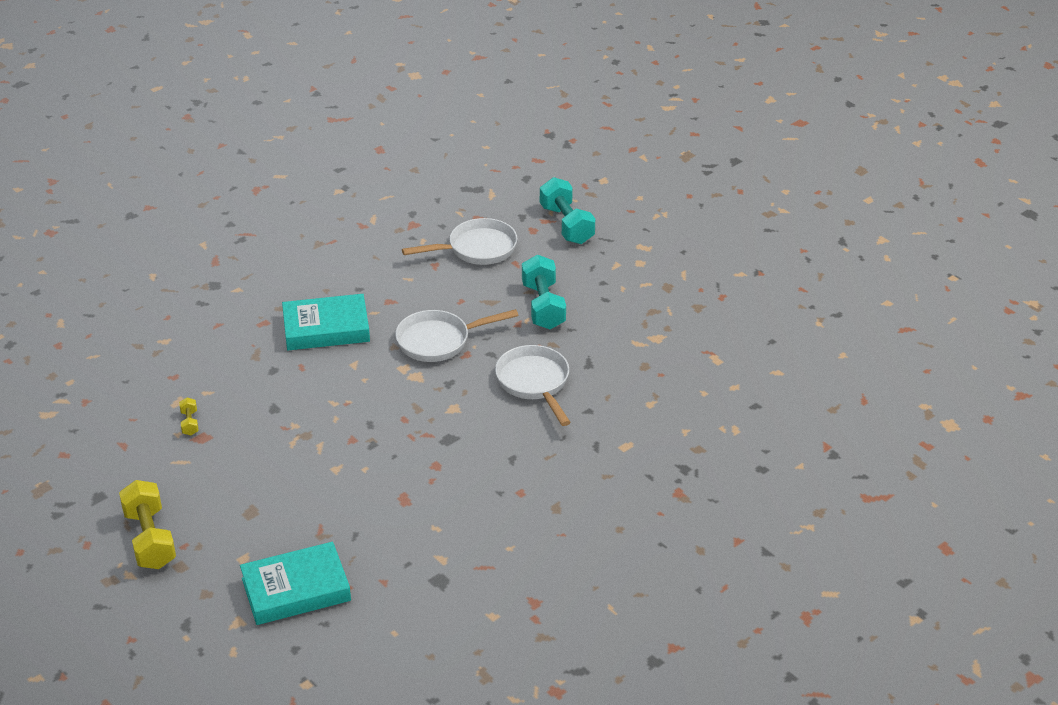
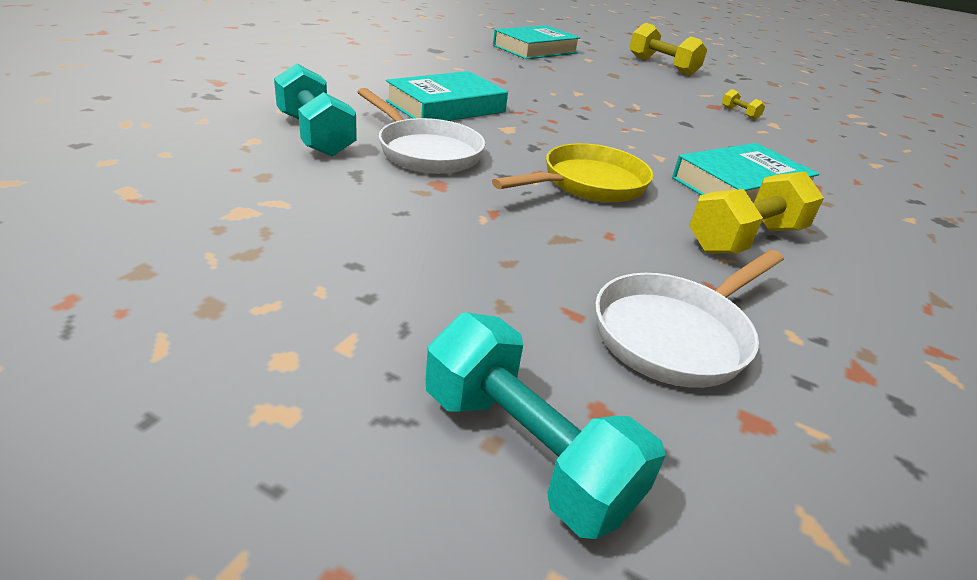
camera: 155 degrees right, 5 degrees down
(379, 289) = (745, 239): none -> yellow dumbbell
(439, 341) = (587, 184): white pan -> yellow pan
(489, 445) = (446, 107): none -> turquoise book
(543, 306) = (468, 241): turquoise dumbbell -> turquoise dumbbell (315, 135)

